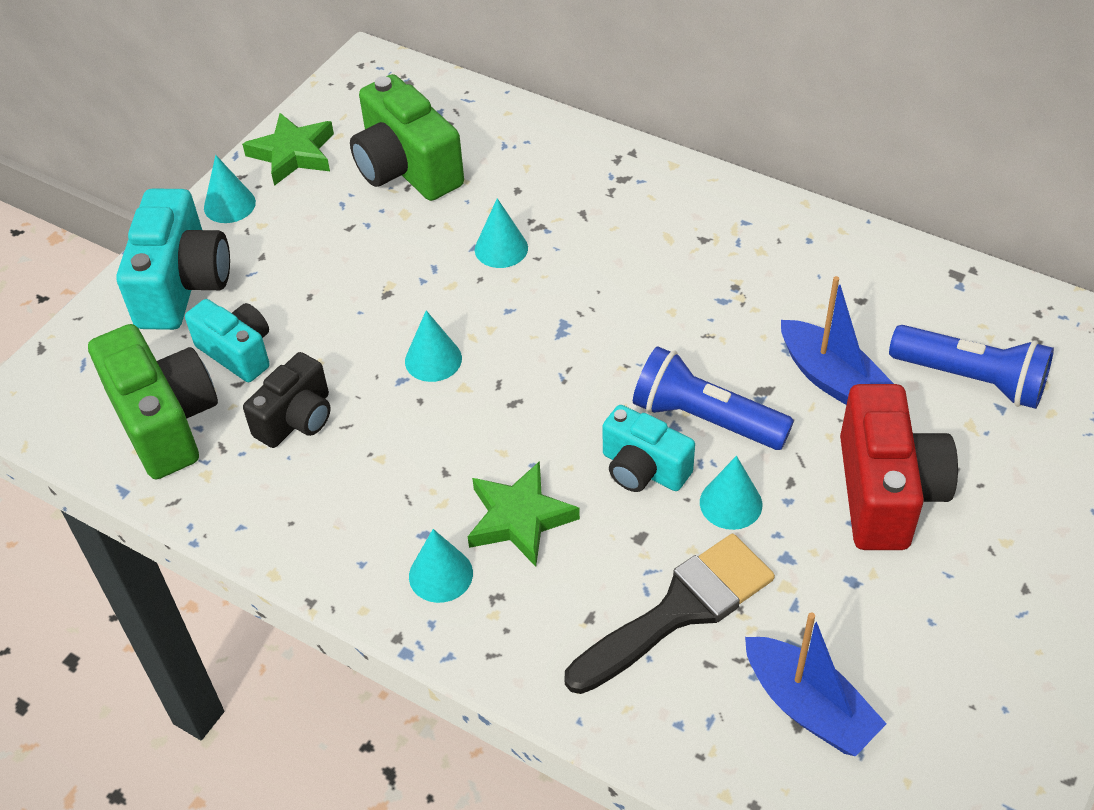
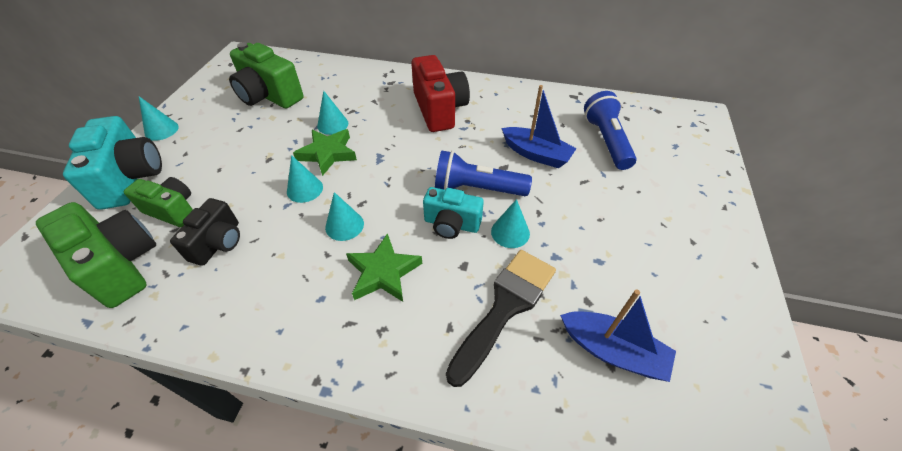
camera: 20 degrees left, 0 degrees up
(237, 352) = (172, 210): turquoise camera -> green camera
(293, 154) = (200, 99): green star -> green star (328, 153)
(440, 574) = (338, 324): turquoise cone -> turquoise cone (344, 225)
(886, 492) = (593, 206): red camera -> red camera (439, 110)
(971, 379) = (606, 141): blue flashlight -> blue flashlight turned 105 degrees counterclockwise

